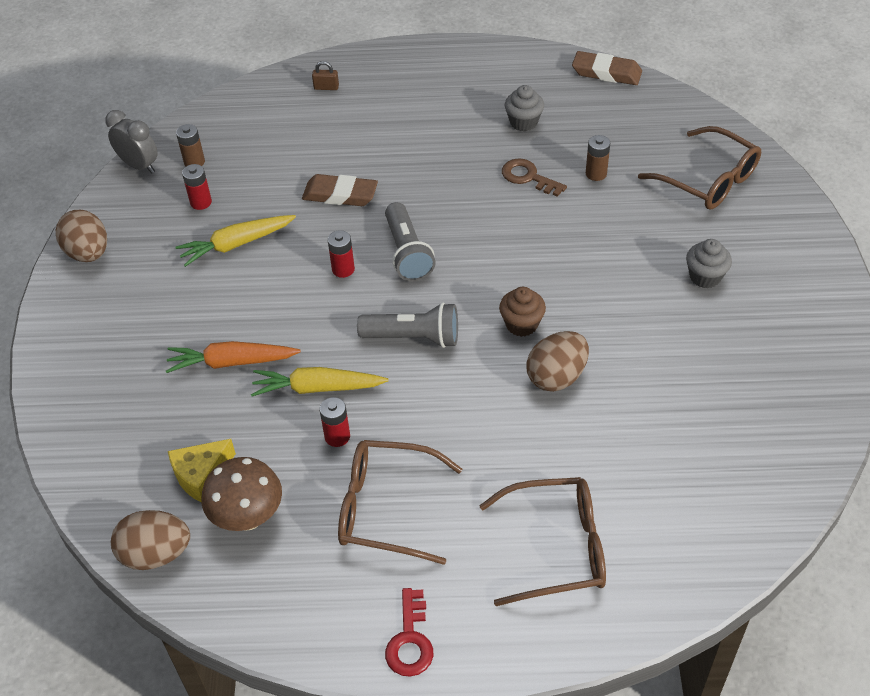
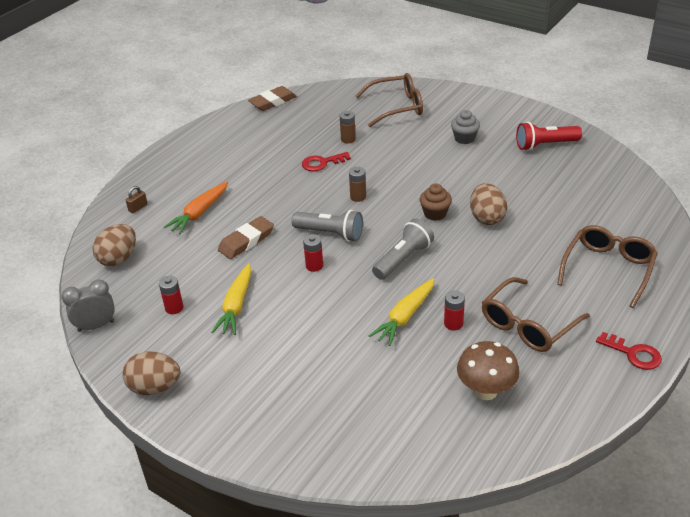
camera: 55 degrees left, 10 degrees down
(156, 554) = (480, 451): brown egg -> brown egg (118, 258)
(194, 162) = (129, 296): brown battery -> brown battery (358, 197)
(201, 475) = (431, 402): yellow cheese -> none
(231, 362) = (343, 349): orange carrot -> orange carrot (199, 213)
(523, 122) = (275, 146): grey cupcake -> none
(528, 177) = (322, 163): brown key -> red key
(773, 365) = (545, 145): none -> red flashlight

